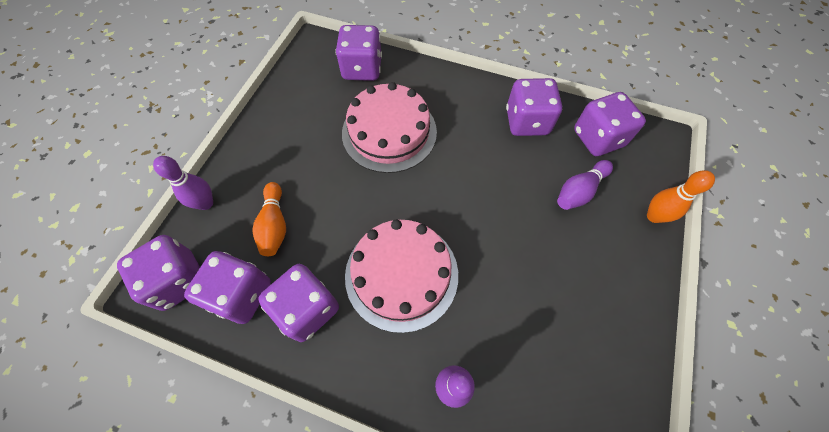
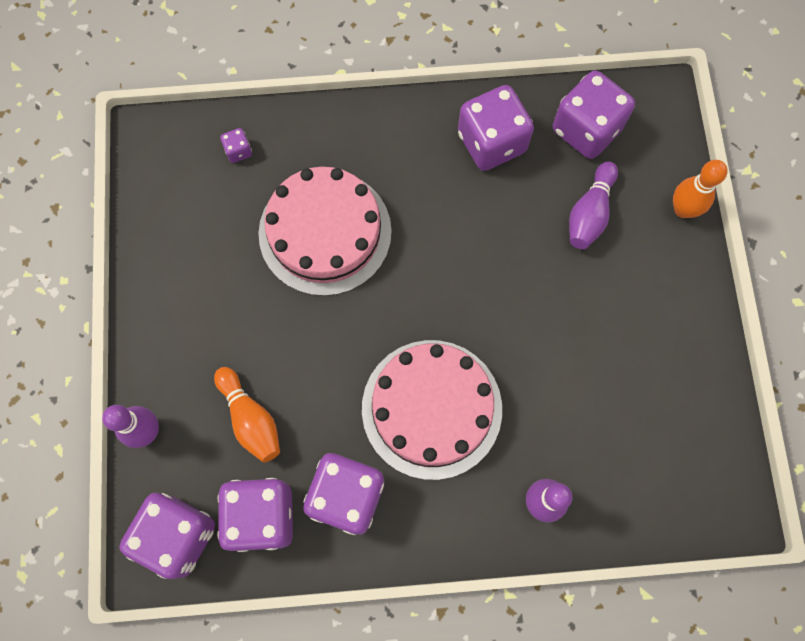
camera: 25 degrees left, 10 degrees up
(362, 69) = (238, 151): purple dice -> purple dice, size x0.42

